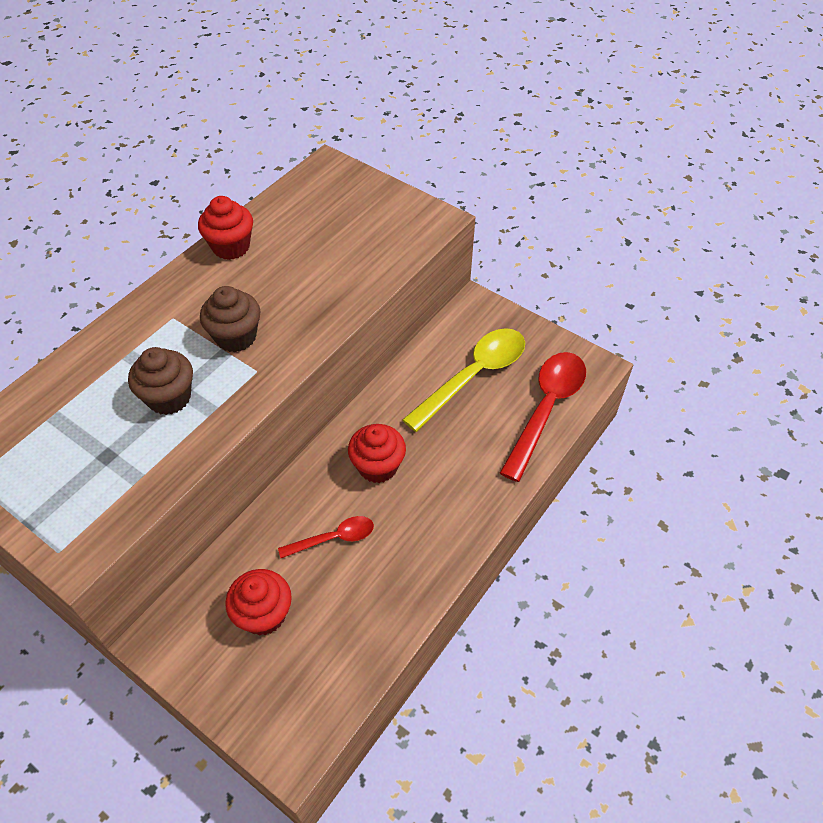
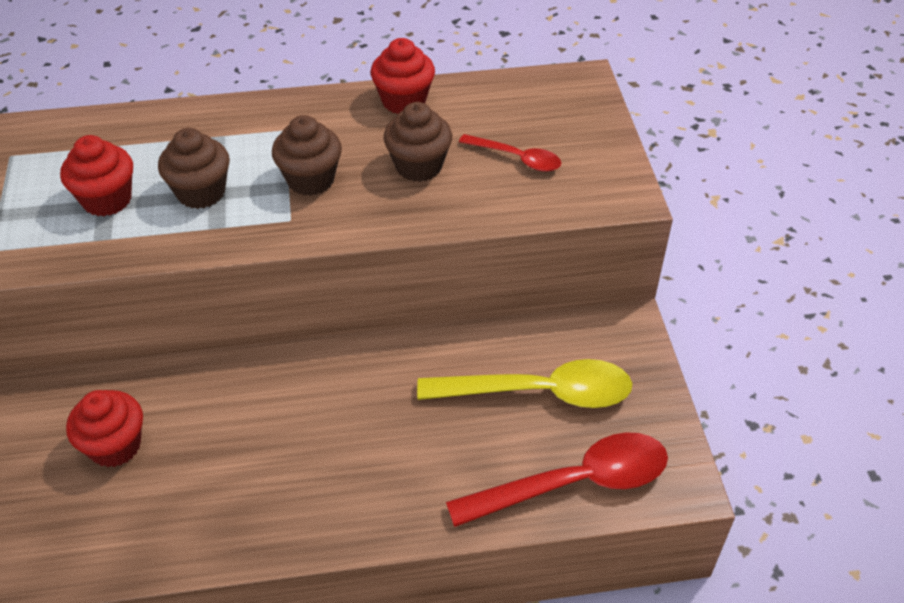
camera: 45 degrees right, 5 degrees down
(295, 281) = (418, 166): none -> brown cupcake
(334, 538) = (238, 433): red spoon -> red spoon (517, 158)
(377, 466) = (349, 403): red cupcake -> red cupcake (107, 200)

